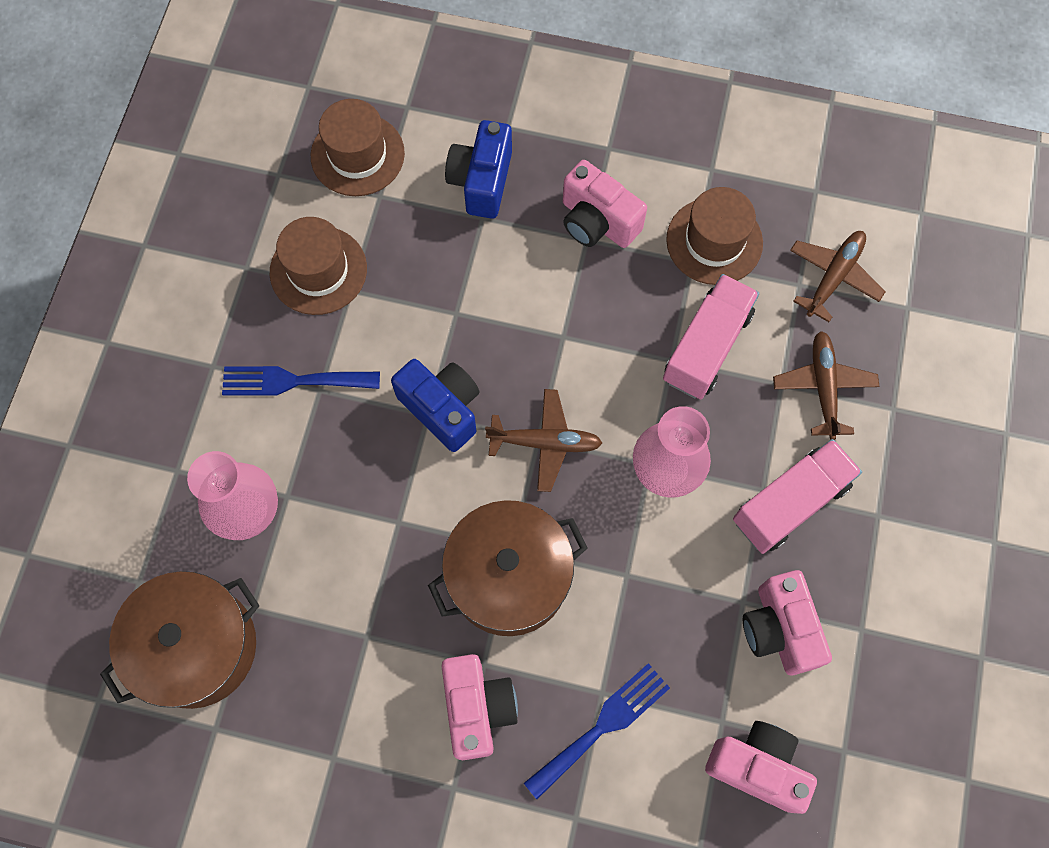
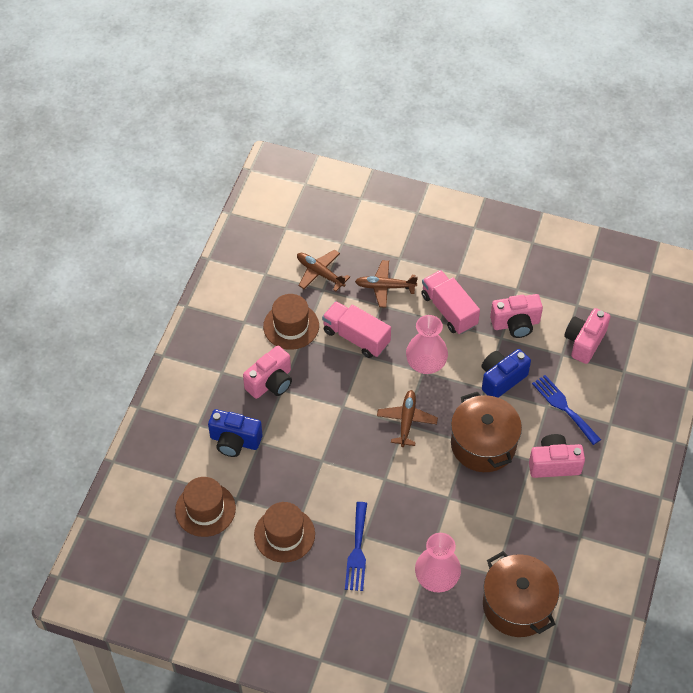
camera: 85 degrees left, 15 degrees down
(442, 409) = (382, 471): blue camera -> blue camera (501, 379)

